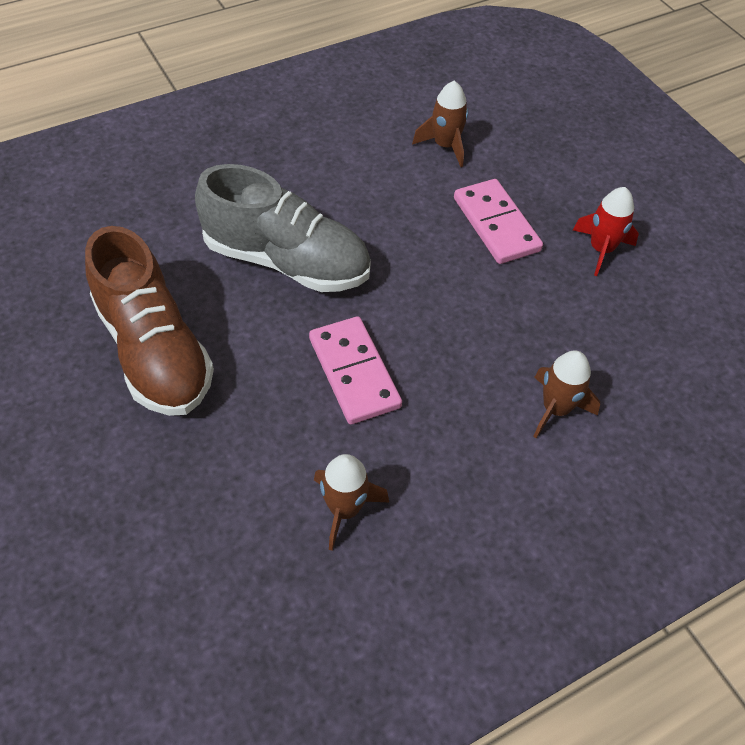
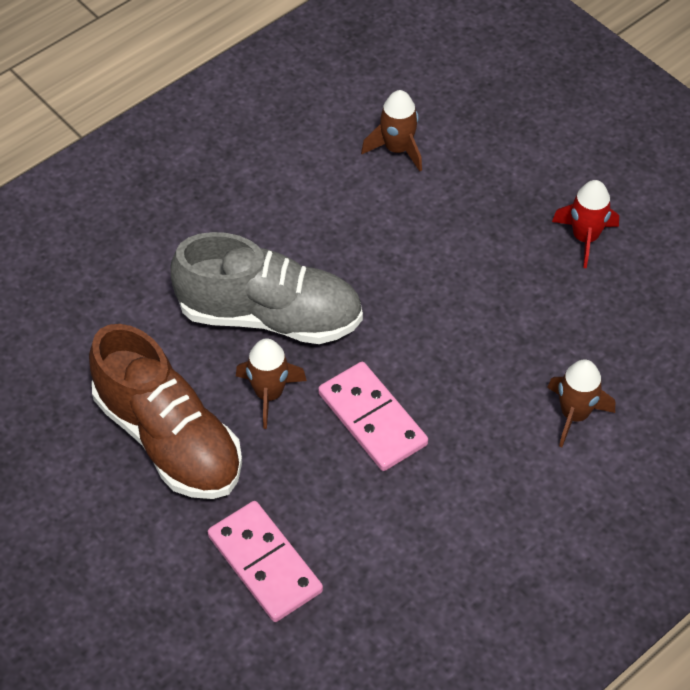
camera: 10 degrees left, 0 degrees up
(344, 509) = (401, 551): brown rocket -> brown rocket (269, 394)
(496, 224) = (472, 231): pink domino -> pink domino (264, 564)

